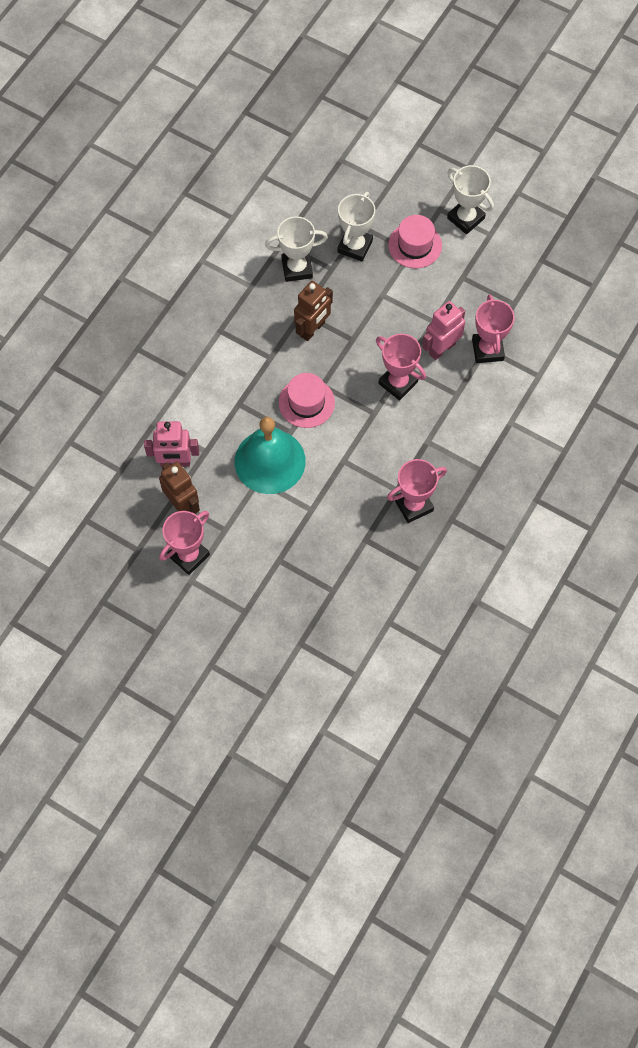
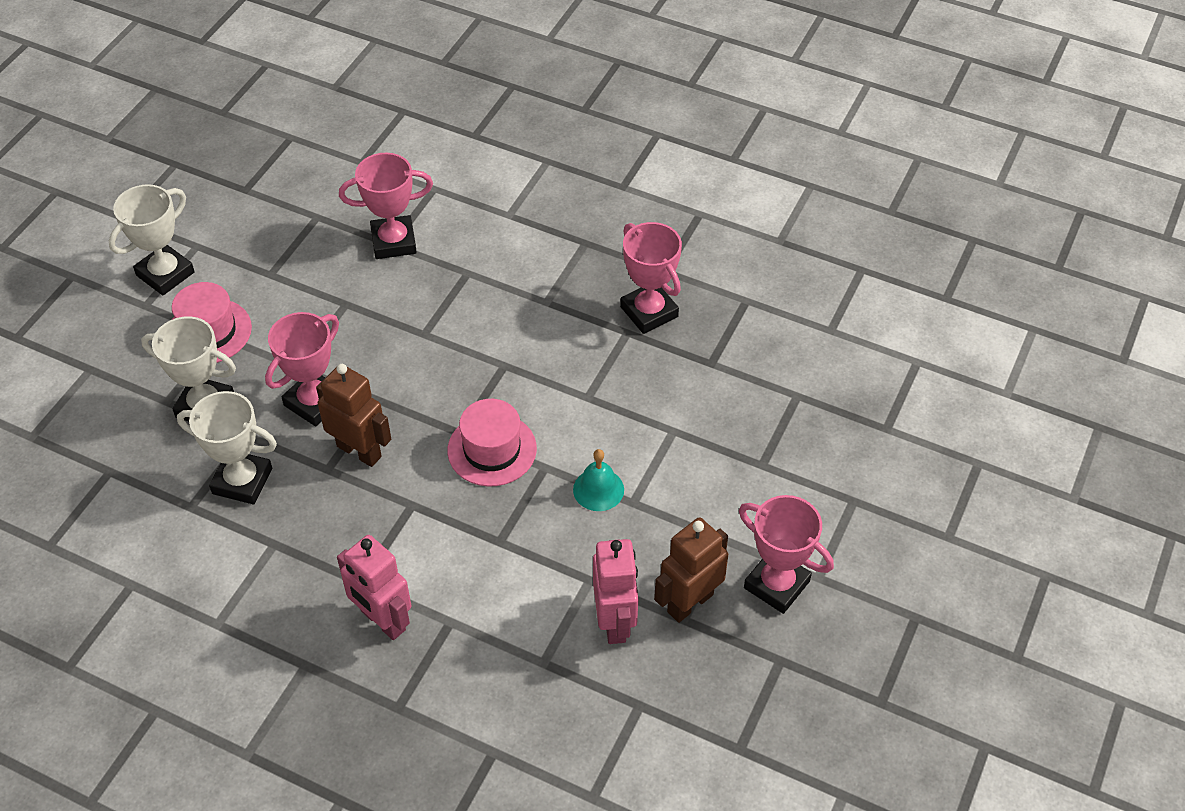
camera: 95 degrees left, 15 degrees down
(270, 461) = (598, 489): turquoise bell -> turquoise bell, size x0.45
(297, 268) = (242, 481): white trophy -> white trophy turned 60 degrees counterclockwise
(398, 383) = (452, 339): pink trophy -> pink trophy (314, 402)
(441, 348) = (392, 292): pink robot -> pink robot (382, 621)

